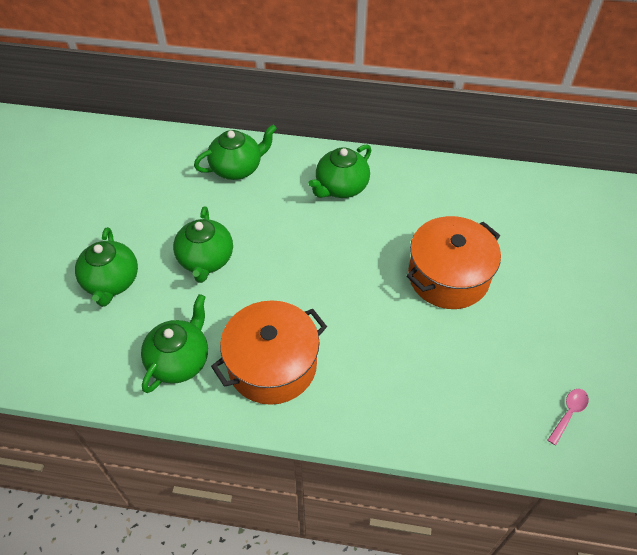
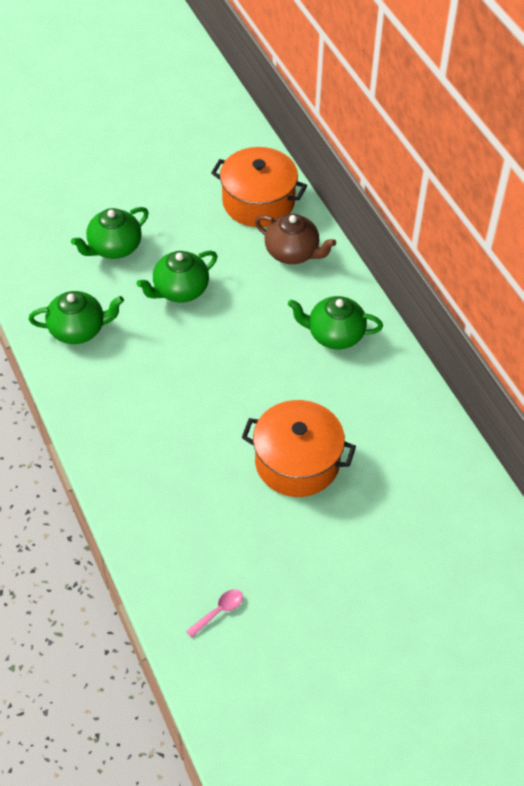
camera: 55 degrees right, 0 degrees up
(237, 168) = (293, 253): green teapot -> brown teapot
(272, 365) = (116, 387): orange pot -> orange pot (258, 202)
(568, 413) = (219, 611): pink spoon -> pink spoon turned 45 degrees counterclockwise

